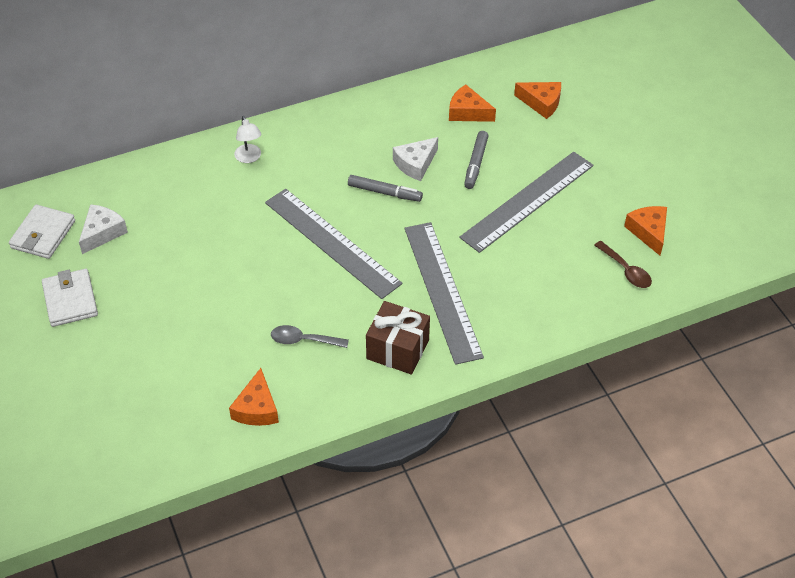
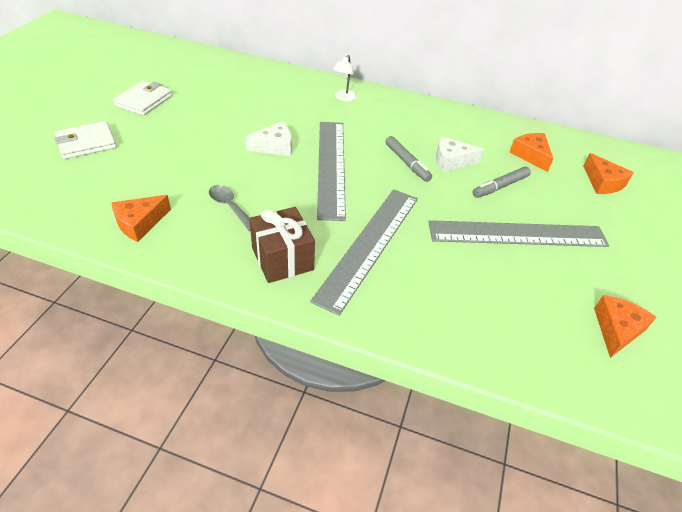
camera: 40 degrees right, 5 degrees down
(43, 234) = (182, 68): white wallet -> white wallet (87, 143)
(102, 233) = (210, 84): white cheese -> white cheese (275, 147)
(626, 270) = (558, 345): brown spoon -> none

